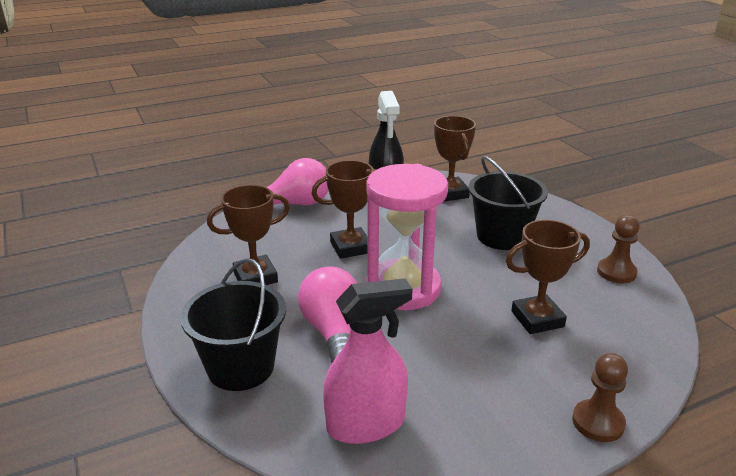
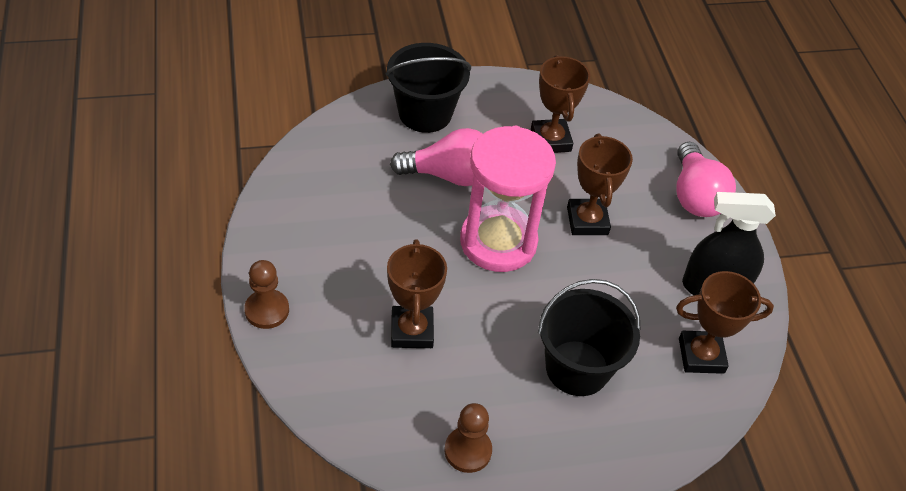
camera: 100 degrees right, 20 degrees up
(366, 424) = (333, 169): pink spray bottle -> none

